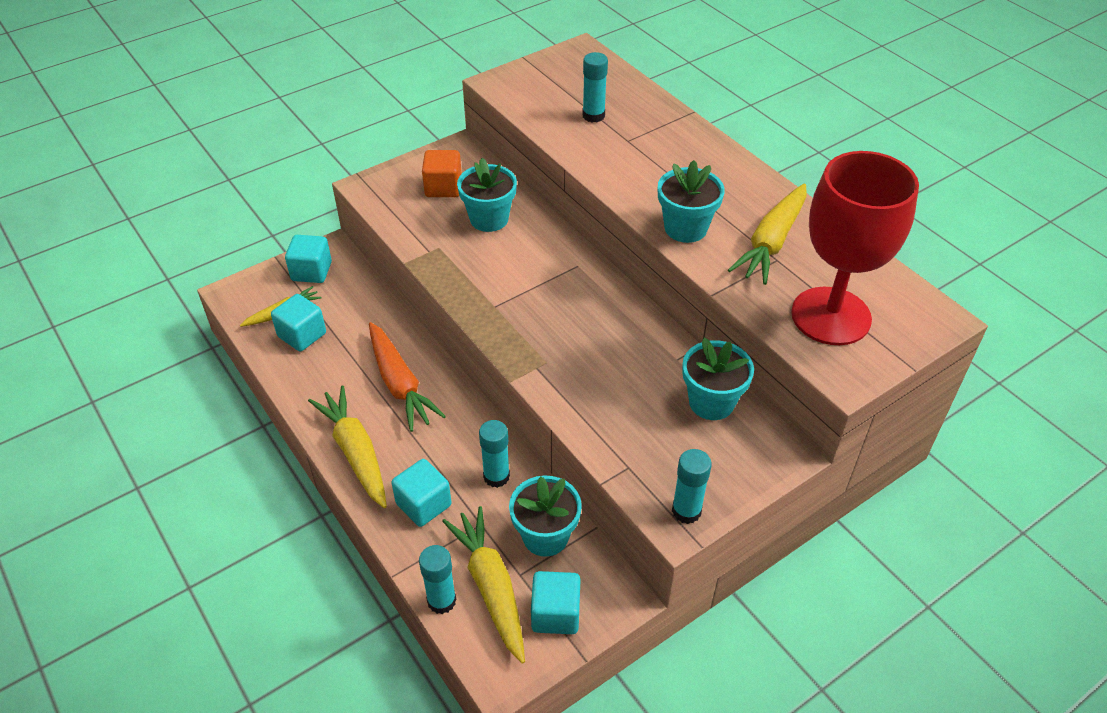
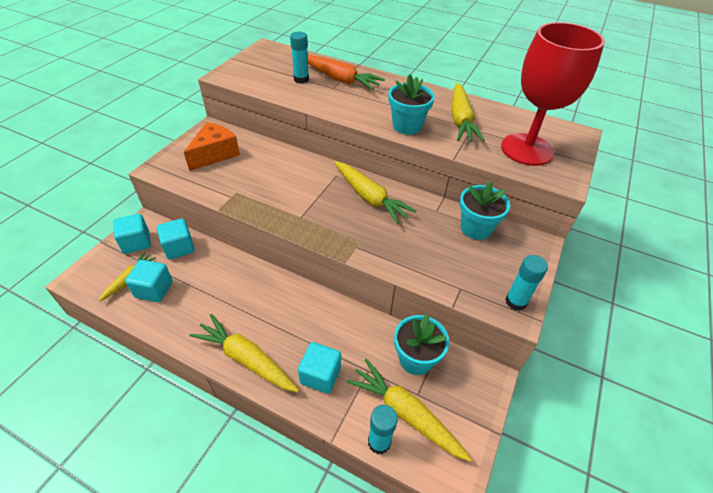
camera: 30 degrees left, 0 degrees up
(400, 384) = (250, 296): orange carrot -> orange carrot (340, 79)
(443, 187) = (215, 154): orange cube -> orange cheese
(489, 219) = (259, 164): turquoise flower pot -> none
(496, 476) = (357, 332): turquoise glue stick -> none
(555, 614) = (459, 411): turquoise cube -> turquoise cube (179, 248)
(599, 311) = (369, 197): none -> yellow carrot

